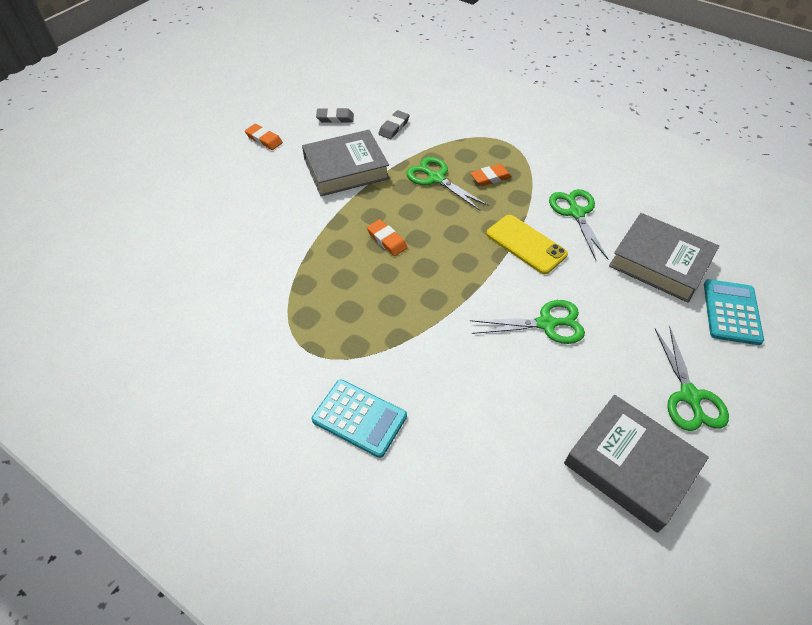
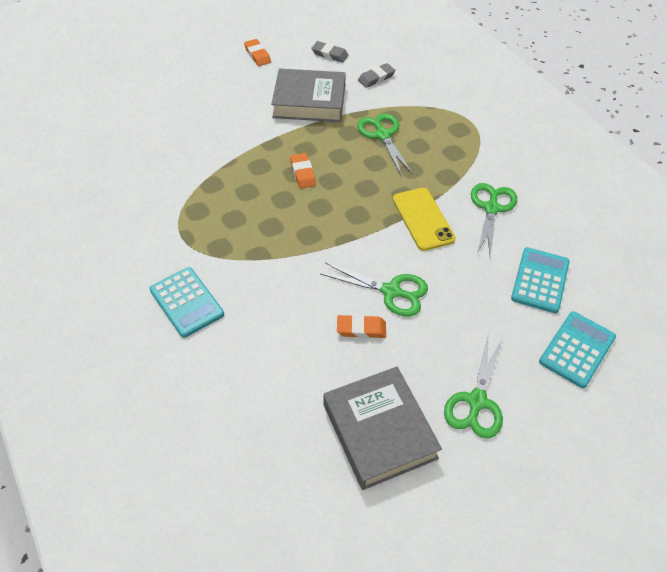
camera: 25 degrees right, 0 degrees up
(490, 178) = (433, 150): orange eraser -> orange eraser (361, 329)
(660, 262) = (540, 280): grey book -> turquoise calculator

